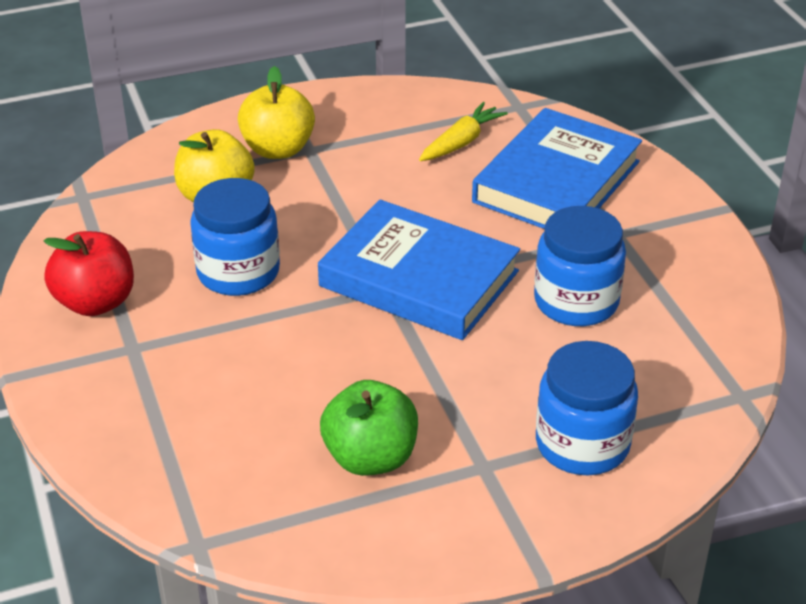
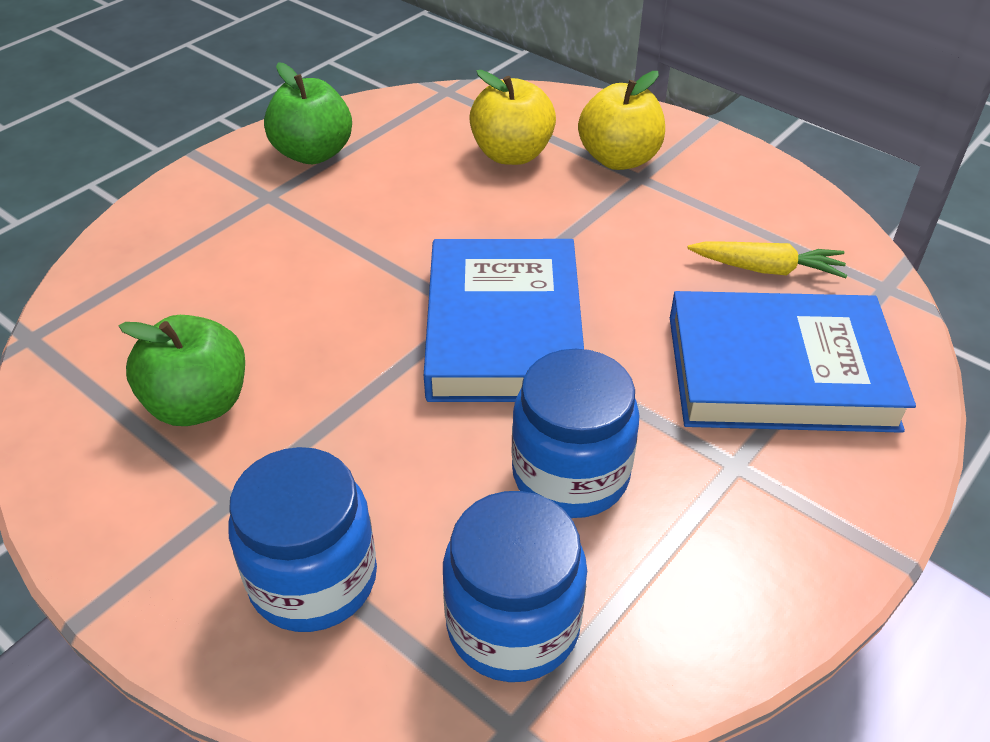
camera: 60 degrees right, 5 degrees up
(95, 302) = (313, 153): red apple -> green apple
(238, 272) = (415, 210): blue jar -> blue jar (513, 624)

